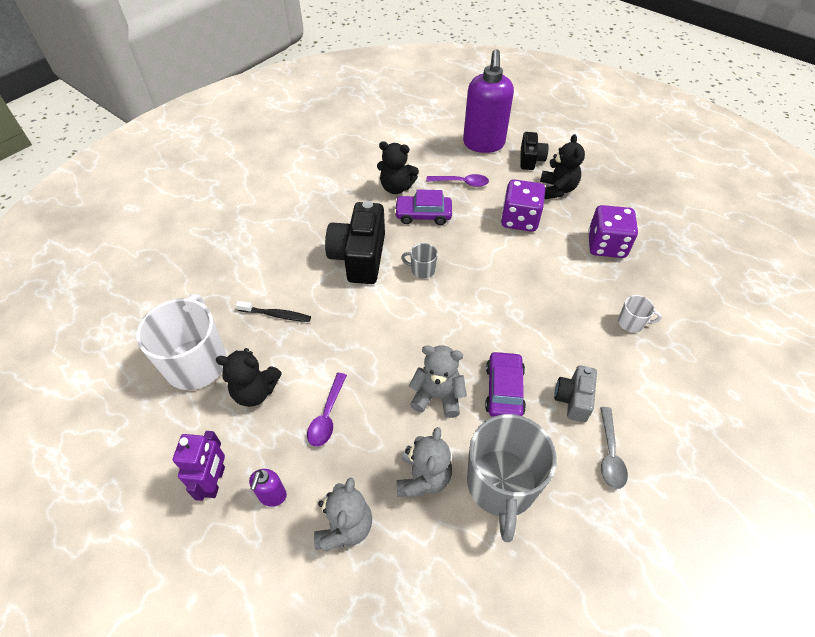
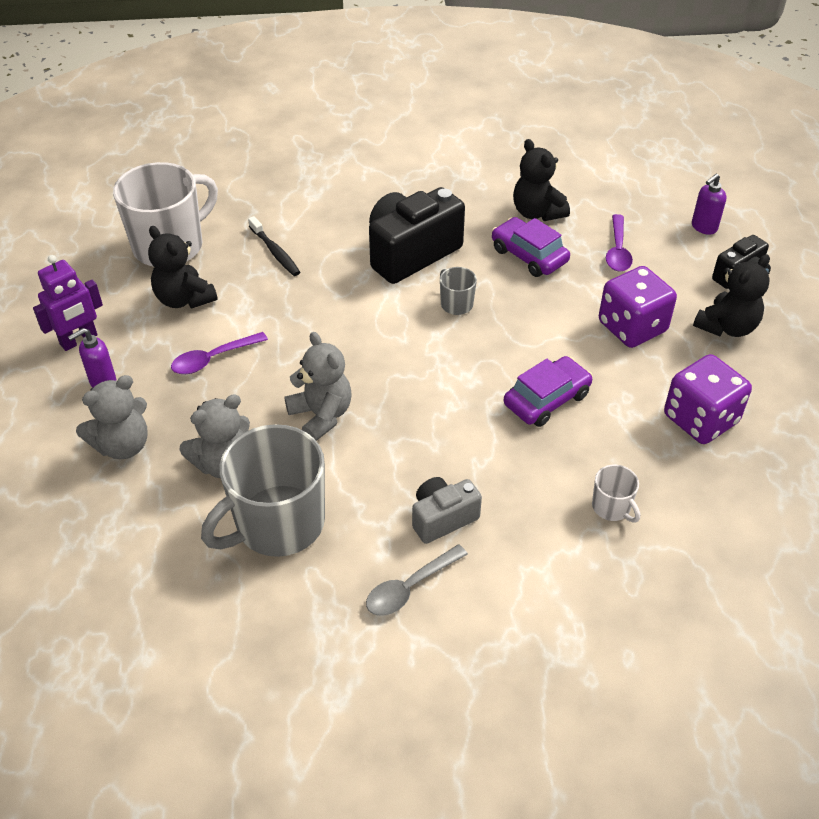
camera: 45 degrees right, 5 degrees down
(462, 183) = (617, 251): purple spoon -> purple spoon turned 45 degrees clockwise
(483, 144) = (703, 227): purple soap dispenser -> purple soap dispenser, size x0.43
(504, 390) = (387, 458): purple car -> purple car (546, 399)

